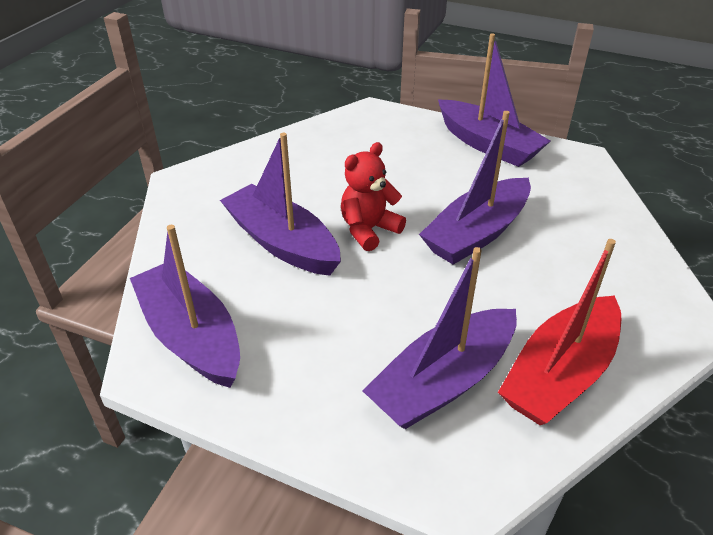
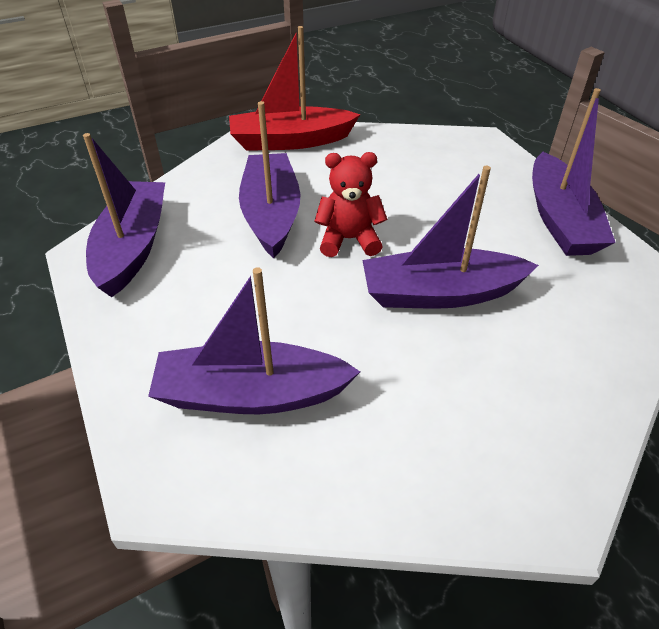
camera: 40 degrees right, 5 degrees up
(559, 374) = (353, 459): red boat -> red boat (290, 141)

